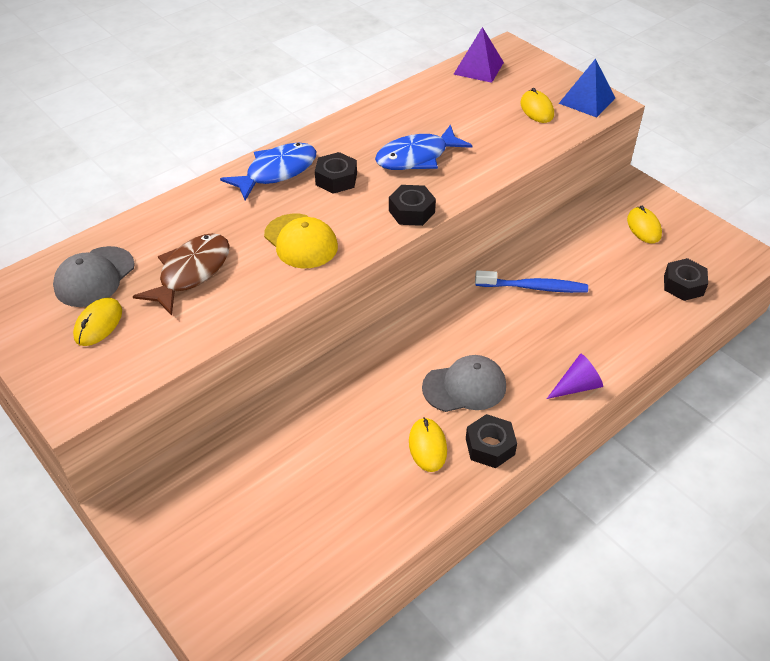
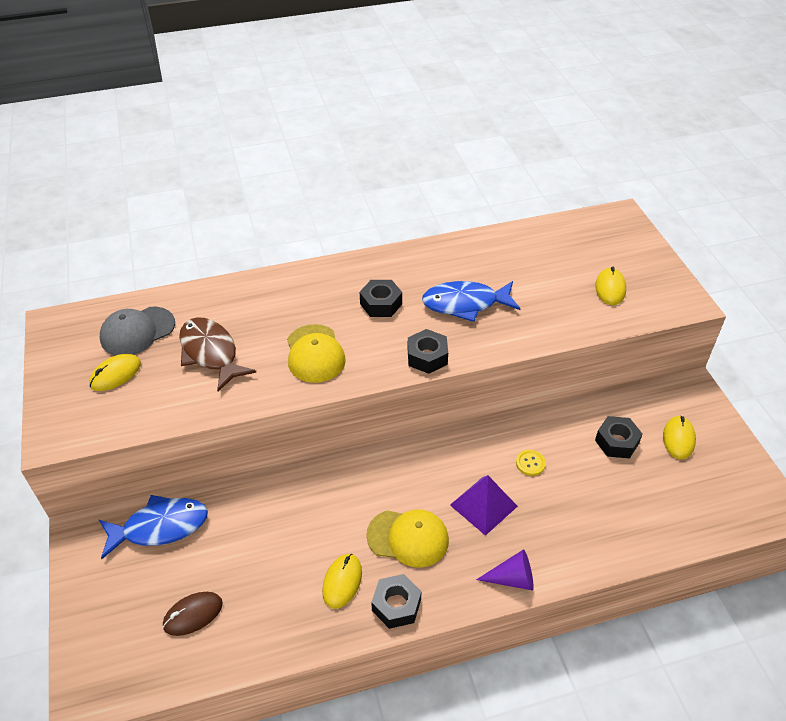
camera: 25 degrees right, 0 degrees up
(191, 273) = (211, 353): brown fish -> brown fish turned 90 degrees counterclockwise
(277, 172) = (335, 281): blue fish -> blue fish (160, 527)
(299, 531) = (193, 614): none -> brown mouse
(464, 387) = (408, 538): grey cap -> yellow cap
(478, 68) = (579, 230): purple pyramid -> purple pyramid (483, 505)
(534, 287) = (530, 463): blue toothbrush -> yellow button
(587, 100) = (667, 293): blue pyramid -> none
(683, 285) = (683, 514): black nut -> black nut (617, 442)

